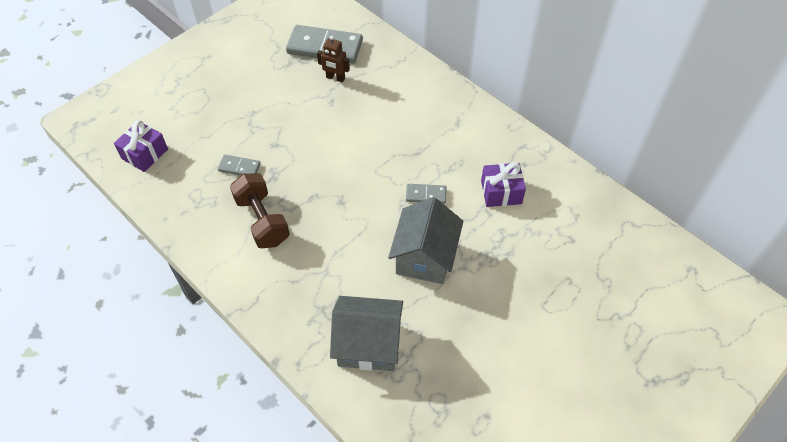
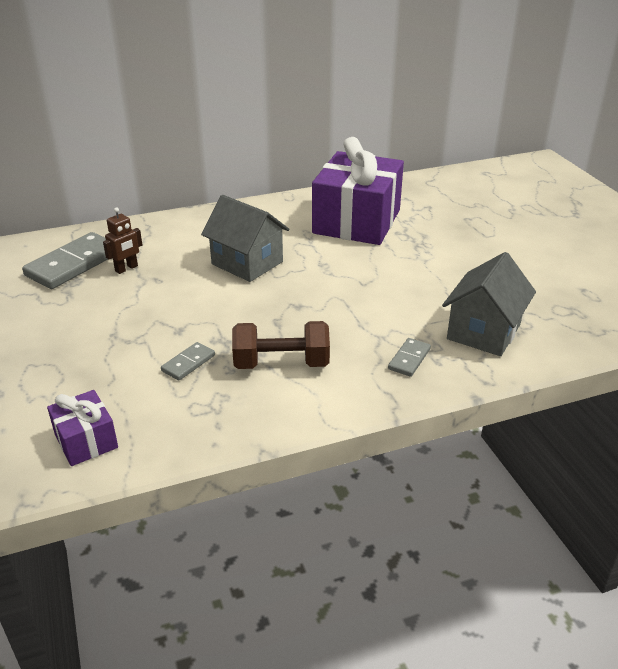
camera: 65 degrees left, 20 degrees down
(425, 257) = (401, 276): grey house -> grey house (247, 263)
(426, 195) = (329, 257): grey domino -> grey domino (409, 359)
(501, 192) = (356, 221): purple gift -> purple gift, size x2.16

